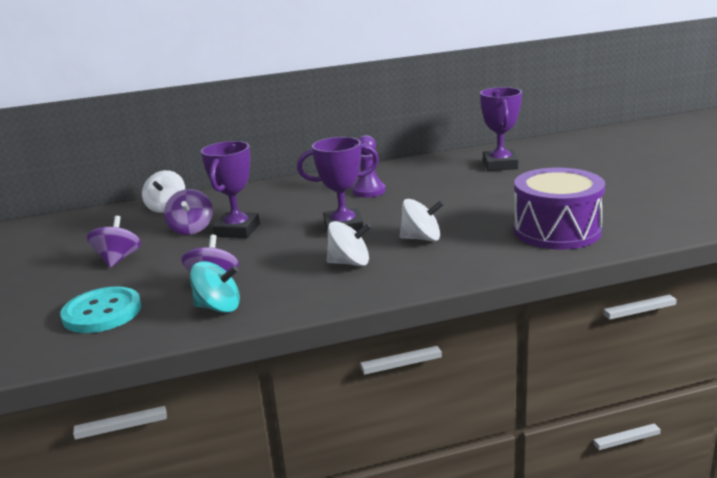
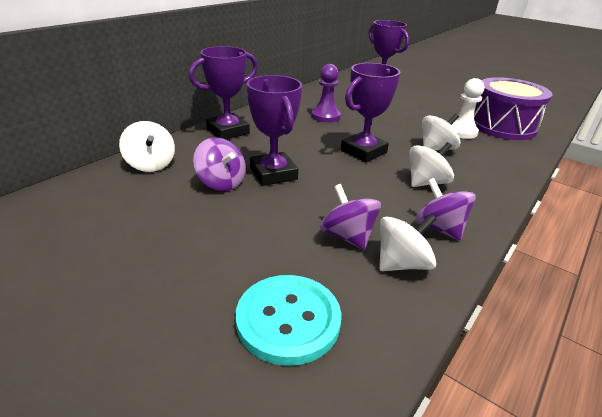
camera: 40 degrees left, 10 degrees up
(118, 259) = (191, 241): purple spinning top -> purple spinning top (439, 228)
(218, 307) = (402, 263): turquoise spinning top -> white spinning top
(259, 192) = (228, 131): none -> purple trophy
(488, 228) = (461, 132): none -> white pawn

